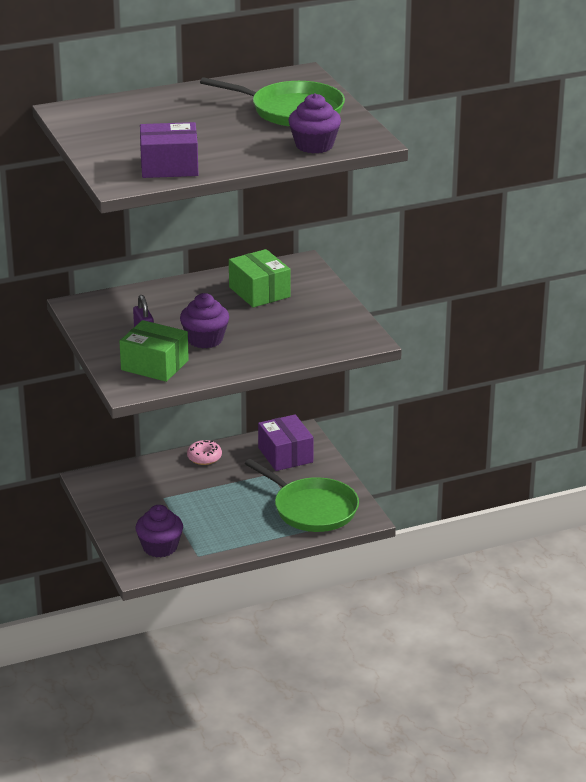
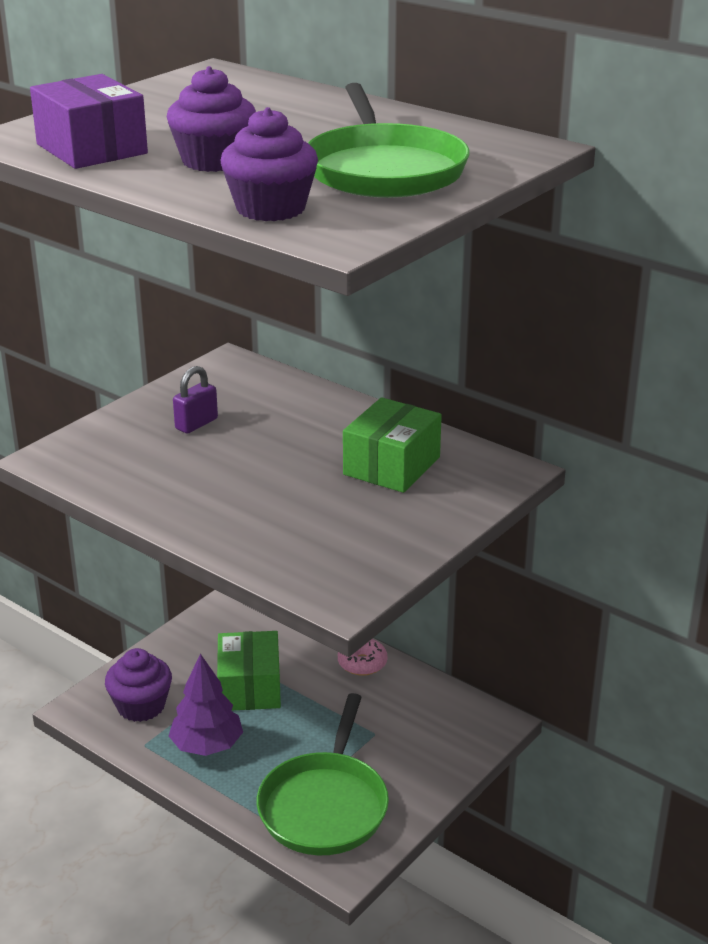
camera: 60 degrees right, 0 degrees up
(154, 365) = (122, 456): green box -> green box (249, 687)
(205, 339) = (221, 468): purple cupcake -> purple cupcake (214, 161)
(222, 533) = (207, 745): none -> purple tree
(285, 455) = (430, 729): purple box -> none

